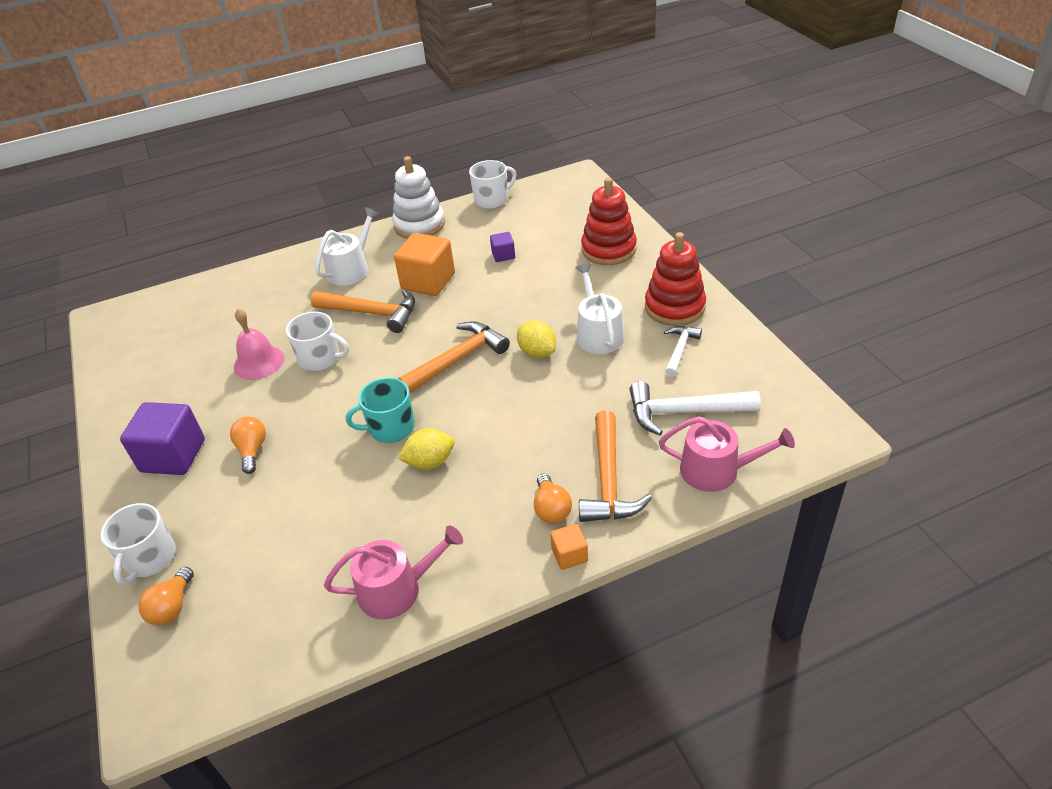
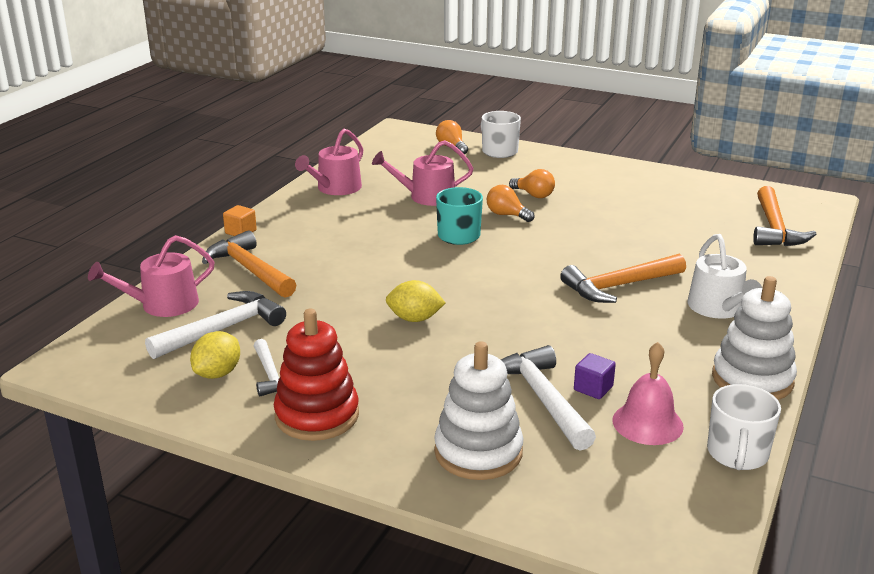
camera: 135 degrees right, 15 degrees down
(173, 456) = (579, 177): purple cube -> none
(259, 362) = (635, 226): pink bell -> pink bell (647, 423)
(320, 358) = (594, 245): white mug -> none
(336, 509) = (426, 196): none -> pink watering can
(428, 281) = (621, 330): orange cube -> none
(430, 462) = (400, 232): yellow lemon -> yellow lemon (218, 373)
(457, 360) = (479, 287): orange hammer -> orange hammer (774, 228)
(538, 261) = (542, 399): none -> white hammer
(551, 509) = (278, 244): orange light bulb -> orange light bulb (507, 215)
(598, 333) = (375, 356): white watering can -> none
(608, 249) = (478, 452): red stacking toy -> white stacking toy

